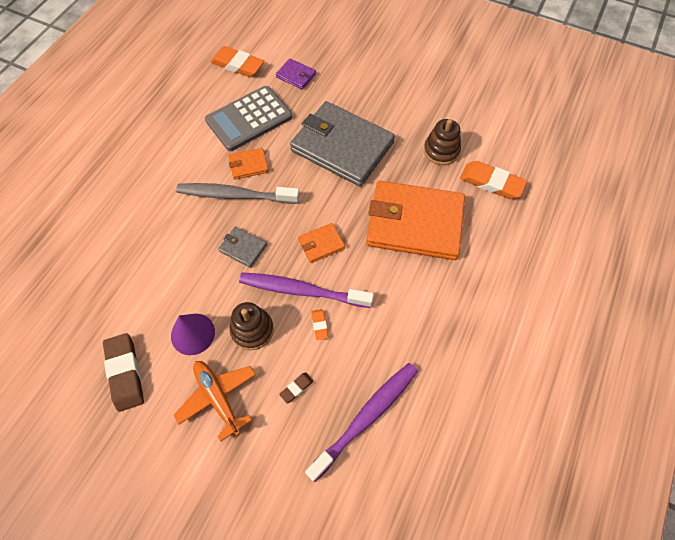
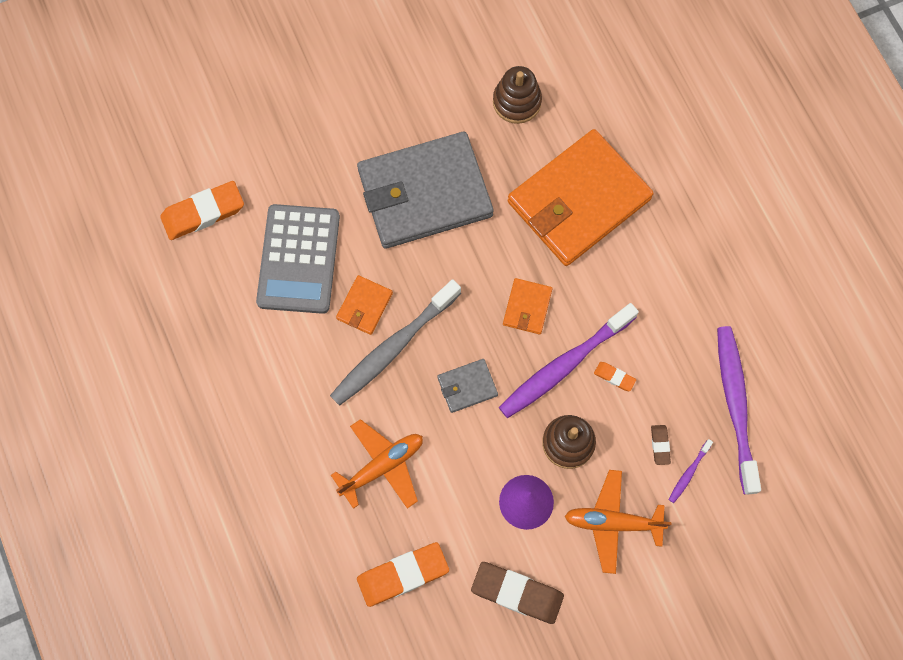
camera: 50 degrees left, 10 degrees up
(156, 240) = (382, 466): none -> orange plane
(292, 422) = (689, 473): none -> purple toothbrush
(296, 75) = (279, 162): purple wallet -> none
(491, 183) = (595, 89): orange eraser -> orange eraser (403, 575)

